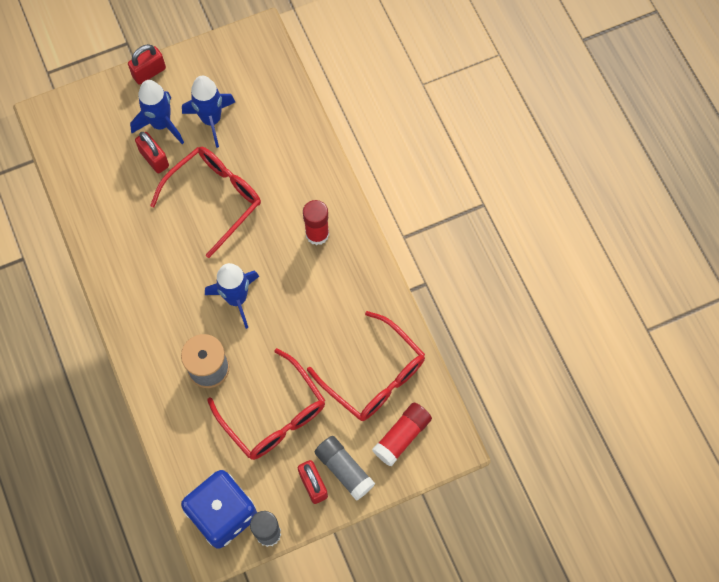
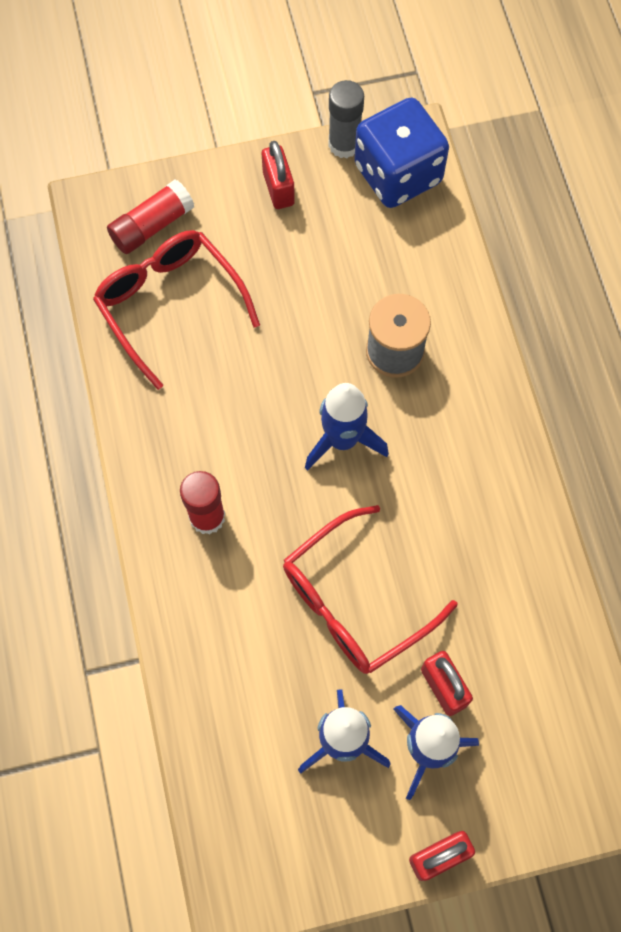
camera: 170 degrees left, 0 degrees up
(274, 415) = (314, 277): red glasses -> none
(344, 470) = (235, 199): grey glue stick -> none

